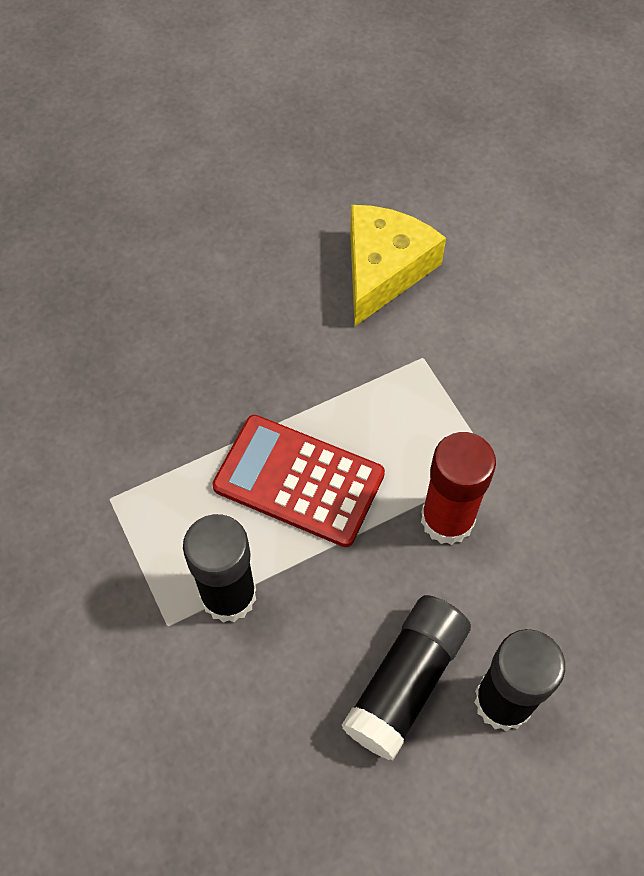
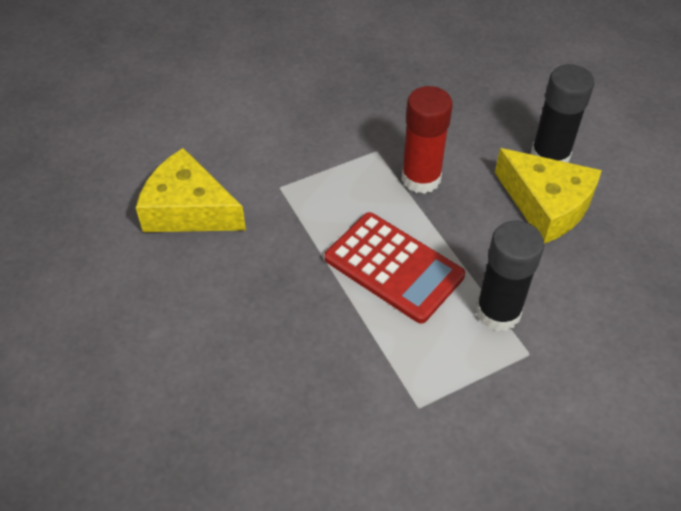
camera: 90 degrees left, 10 degrees down
(299, 481) = (393, 267): red calculator -> red calculator turned 75 degrees counterclockwise
(406, 682) = (546, 205): black glue stick -> yellow cheese

